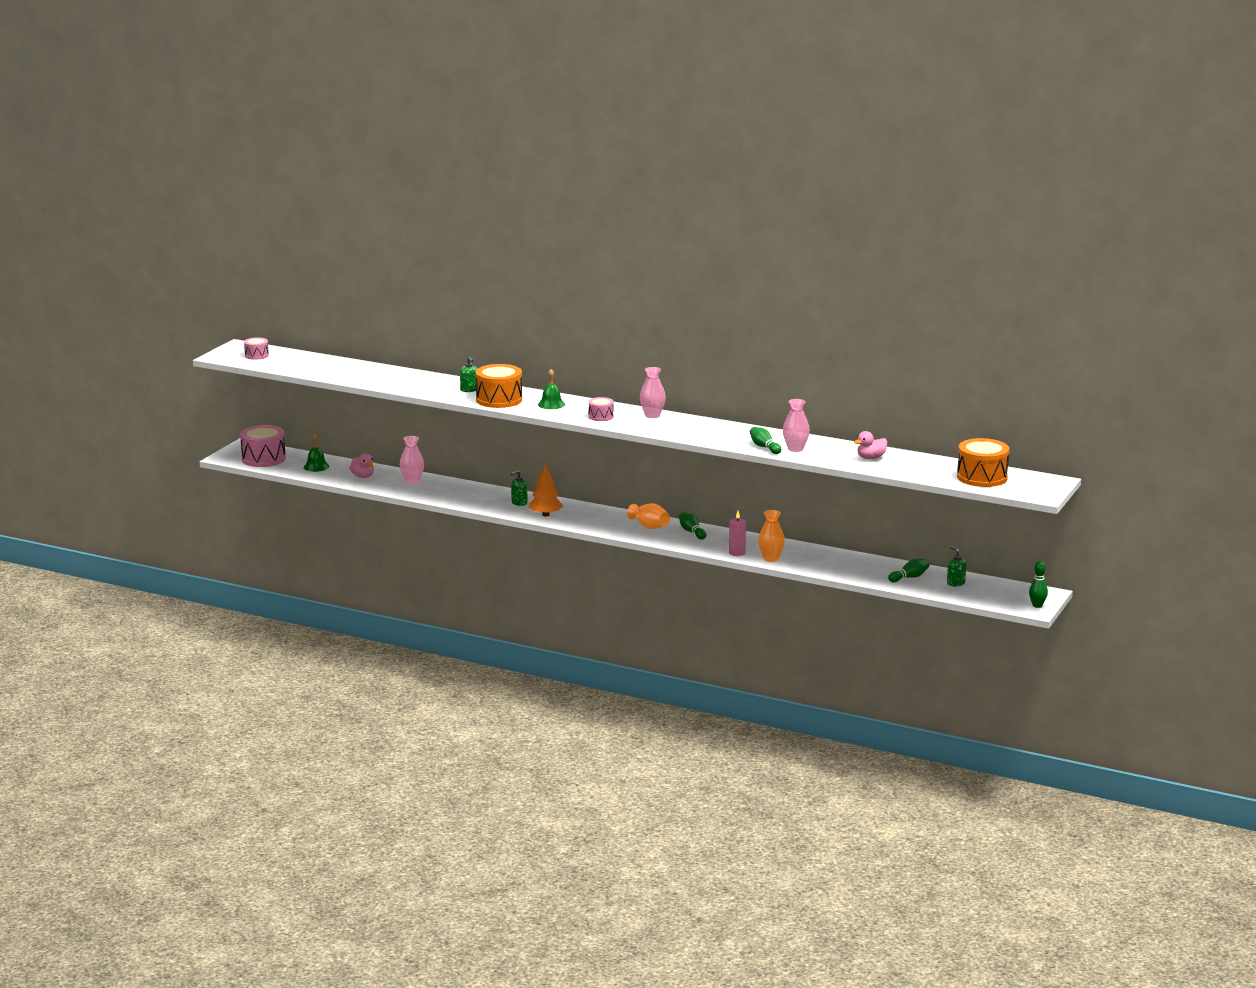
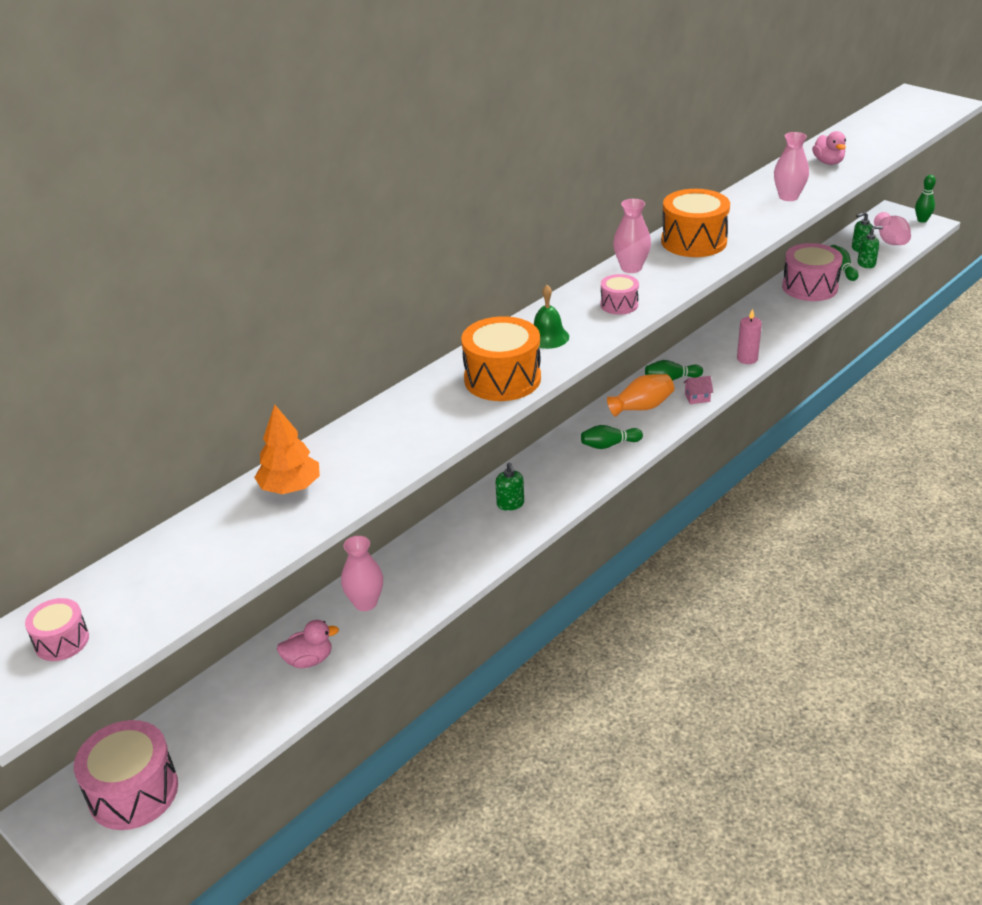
camera: 70 degrees left, 15 degrees up
(316, 466) = (224, 717): green bell -> none
(469, 390) = (440, 401): green soap dispenser -> green soap dispenser (866, 264)
(545, 515) = (566, 486): orange tree -> orange tree (290, 487)
(672, 541) = (697, 398): none -> pink house
(764, 447) = (777, 213): green bowling pin -> green bowling pin (609, 445)
(771, 559) = (770, 340): orange vase -> none
(868, 568) = (809, 287): none -> pink drum
(981, 594) = (891, 241): none -> pink vase
(982, 477) = (898, 120): orange drum -> orange drum (694, 241)

